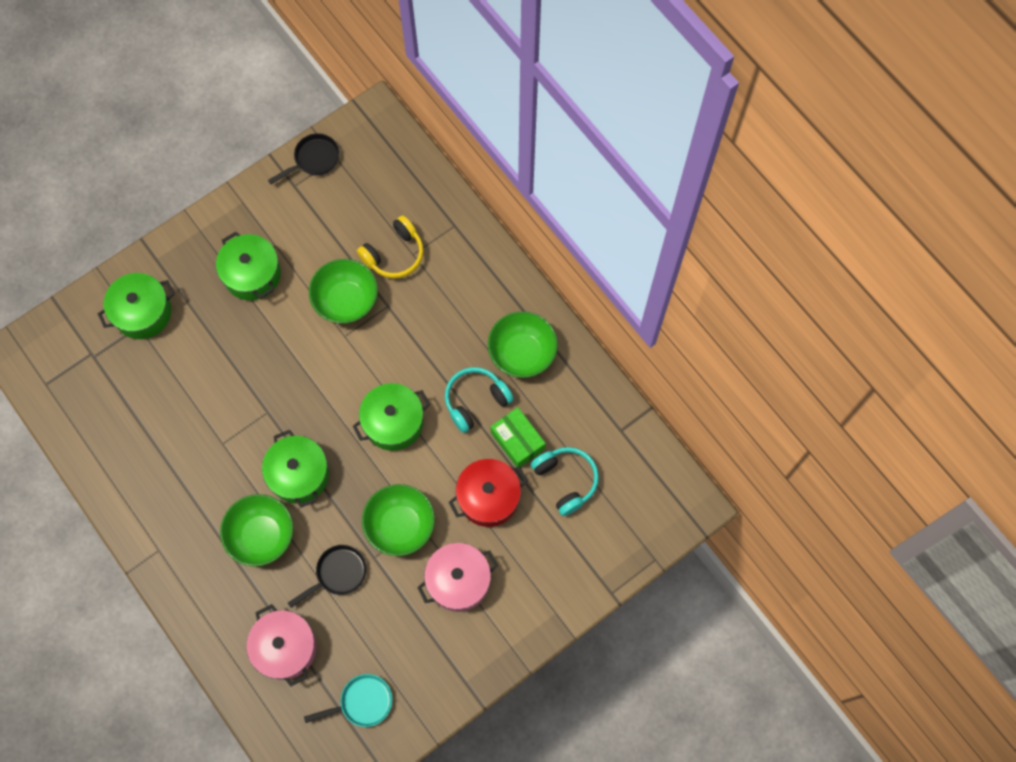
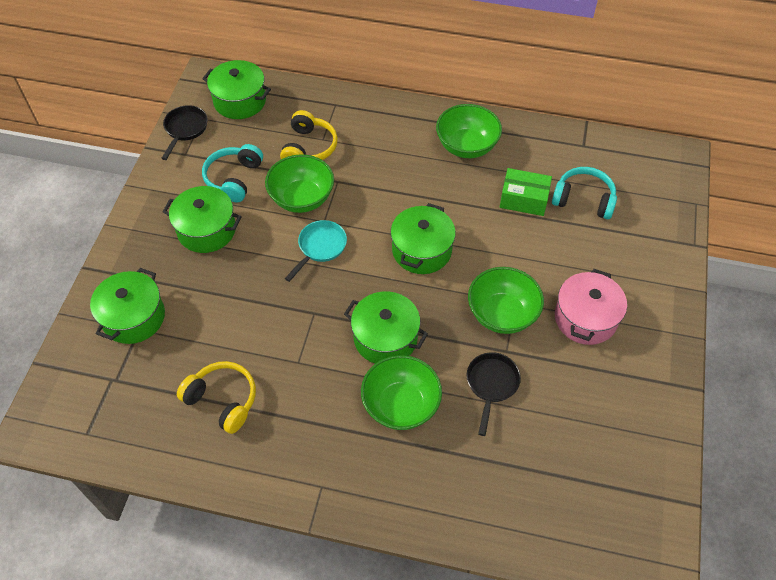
camera: 40 degrees left, 15 degrees down
(149, 431) = (223, 400): none -> yellow headphones
(285, 648) = (509, 475): pink pot -> none
(362, 702) = (613, 464): turquoise pan -> turquoise pan (320, 247)
(380, 162) = (240, 101): none -> green pot
(475, 401) = (466, 196): turquoise headphones -> turquoise headphones (234, 178)
(488, 497) = (544, 248): red pot -> none

